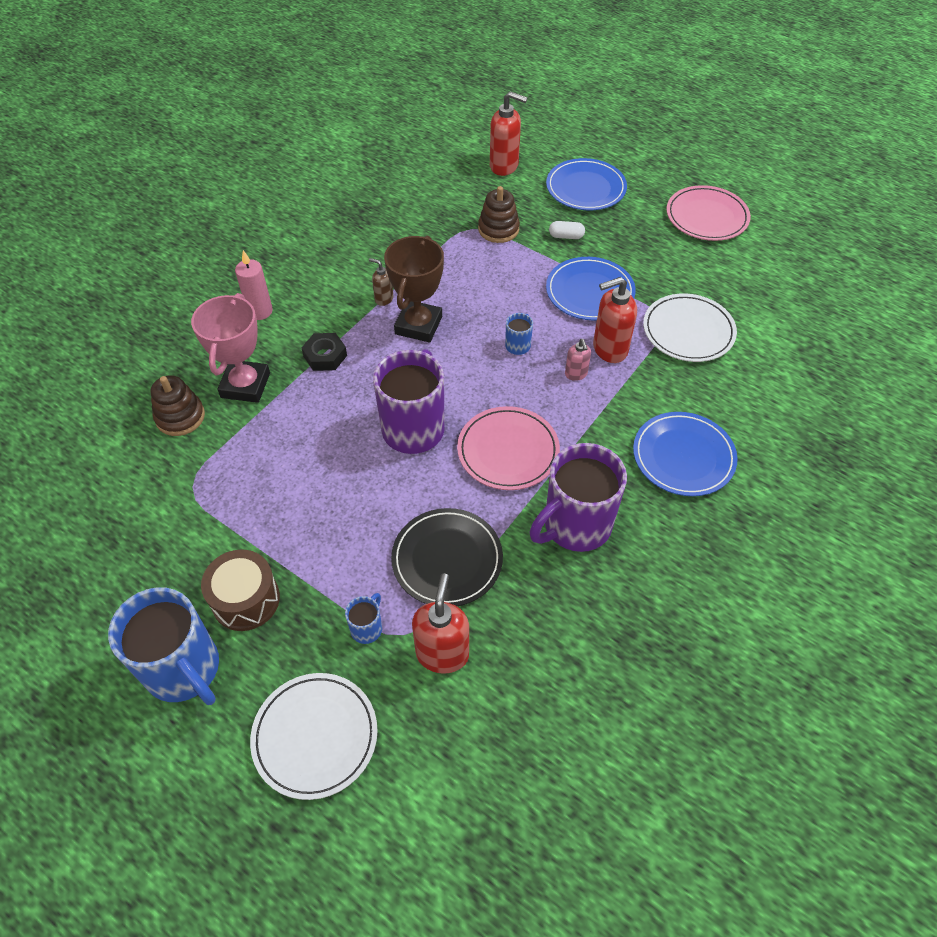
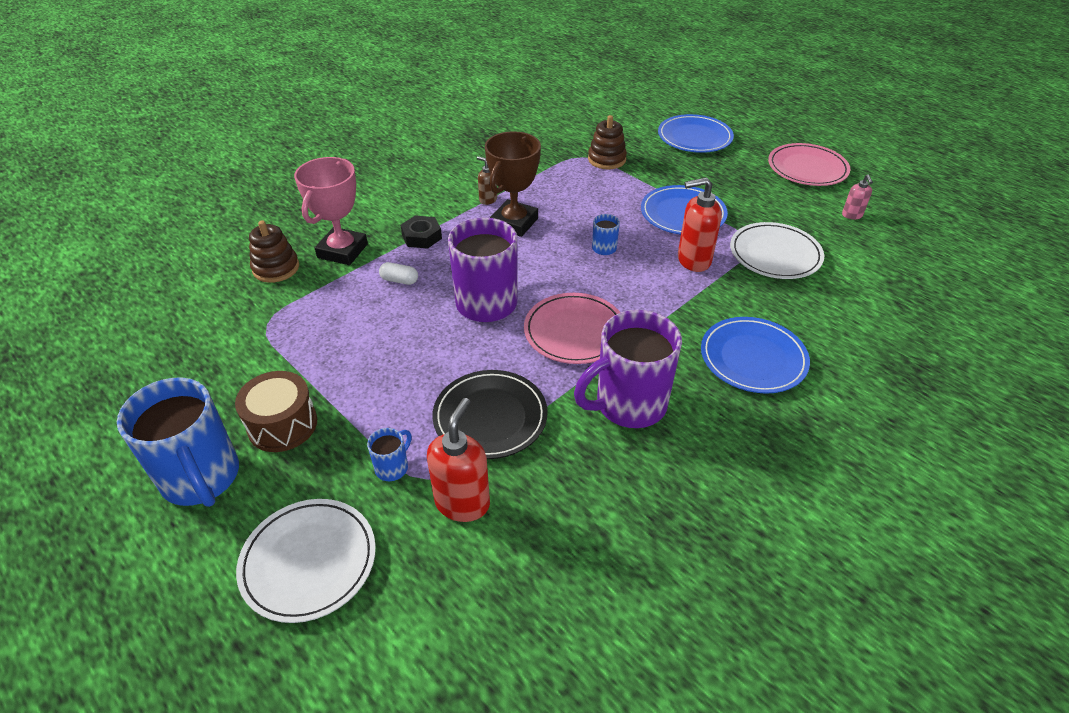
camera: 10 degrees right, 10 degrees down
(260, 311) = (374, 198): pink candle -> none
(504, 166) = (623, 115): red soap dispenser -> none
(566, 236) = (669, 170): white capsule -> white capsule (399, 280)
(576, 374) = (656, 277): pink soap dispenser -> pink soap dispenser (852, 215)

